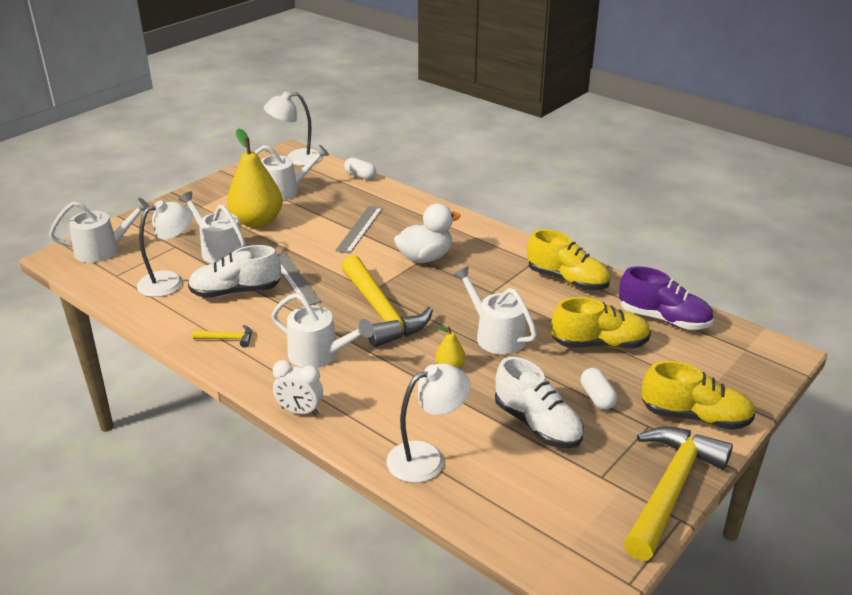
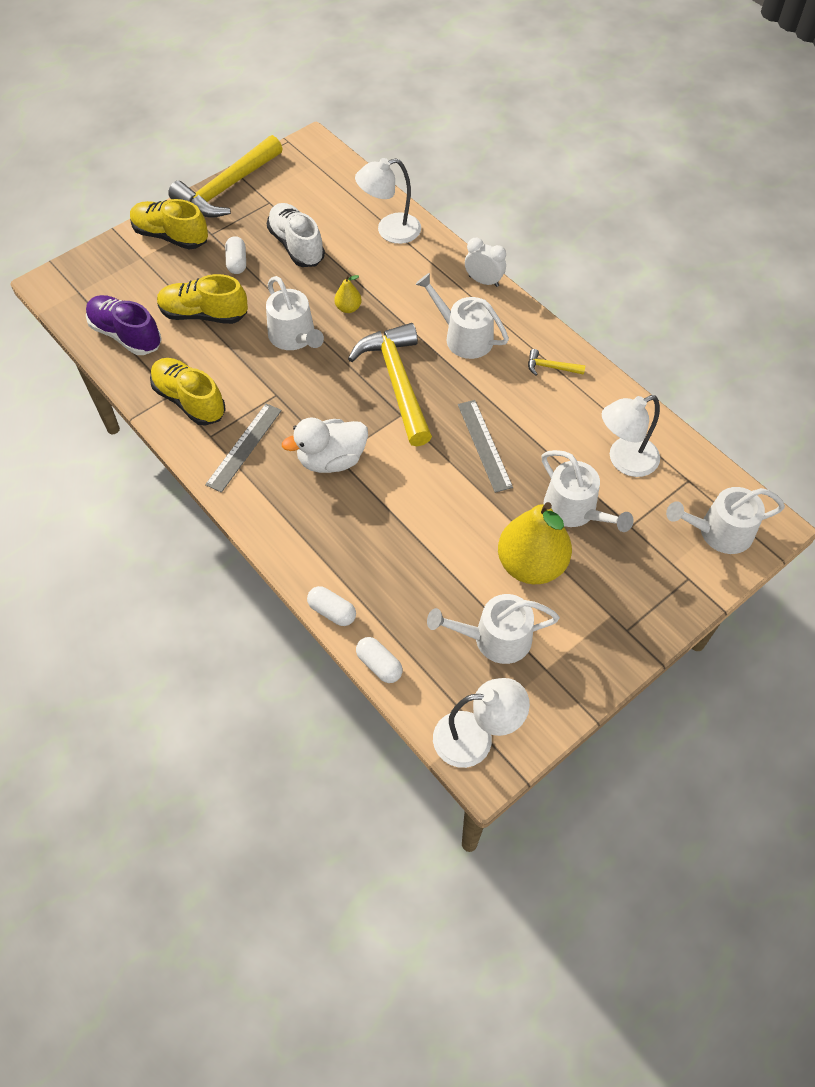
camera: 170 degrees left, 25 degrees up
(236, 291) = (548, 433): white shoe -> none
(359, 229) = (399, 528): grey ruler -> grey ruler (244, 447)
(398, 191) = (332, 611): none -> white capsule

